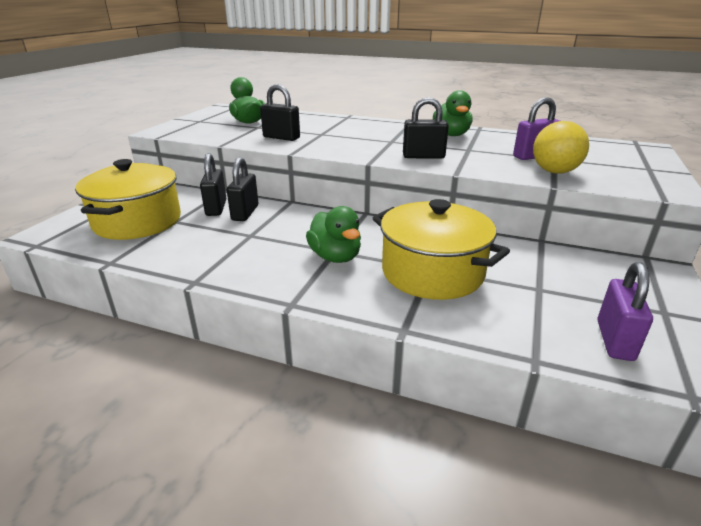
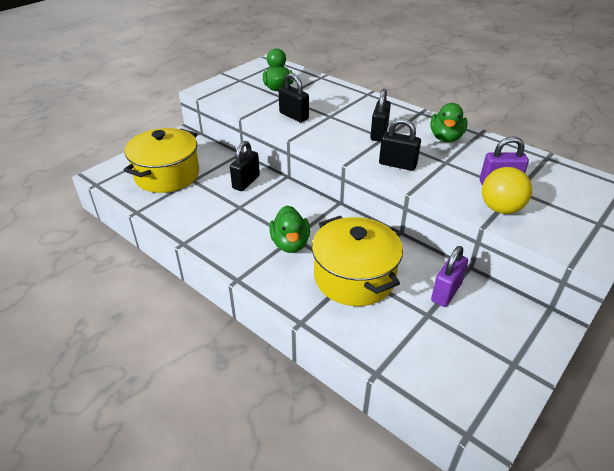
camera: 20 degrees right, 10 degrees up
(216, 208) = (227, 172): black padlock -> black padlock (379, 133)
(614, 340) = (449, 375): purple padlock -> purple padlock (446, 292)

